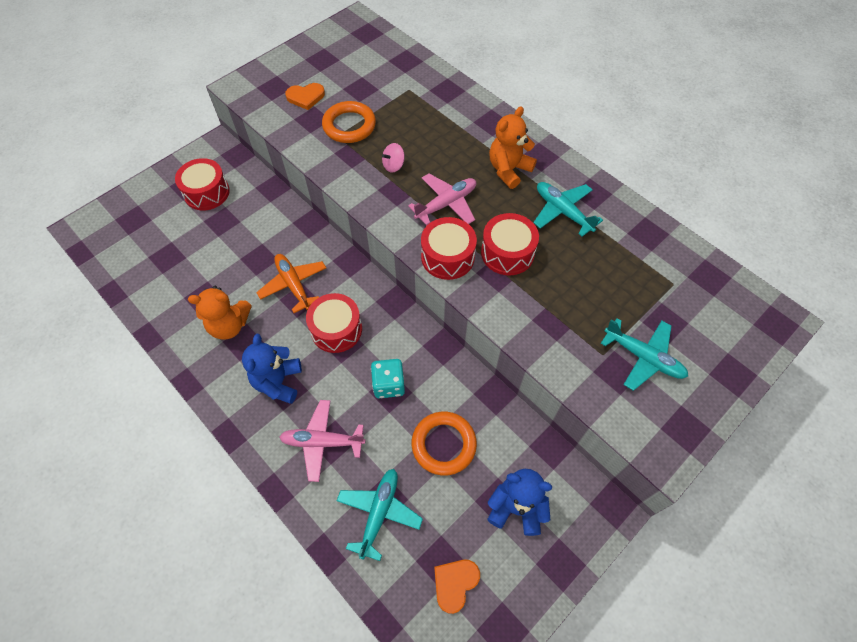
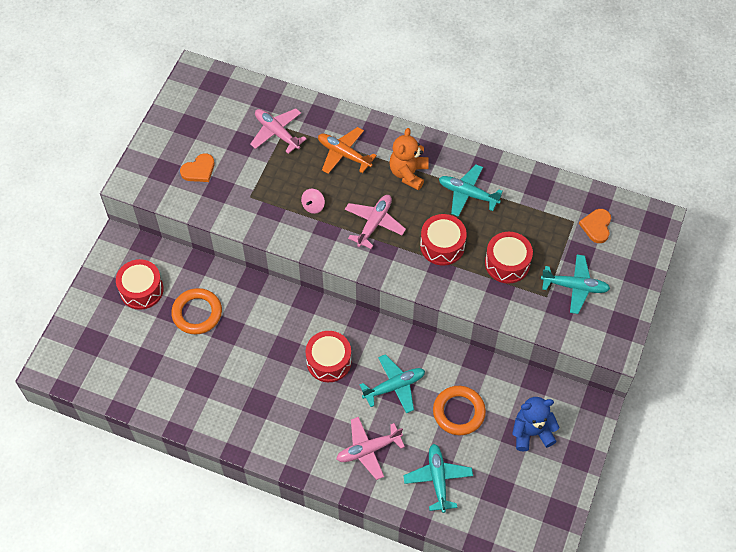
camera: 25 degrees left, 0 degrees up
(229, 325) = (239, 395): orange teddy bear -> none
(278, 382) = (307, 421): blue teddy bear -> none
(293, 285) = (271, 340): orange plane -> orange plane (344, 154)
(349, 126) = (254, 183): orange ring -> orange ring (197, 313)
(389, 384) = (394, 386): turquoise dice -> turquoise plane
(398, 91) = (277, 133): none -> pink plane
(447, 257) = (399, 267): red drum -> red drum (507, 263)
(455, 583) = (514, 500): orange heart -> orange heart (596, 226)

